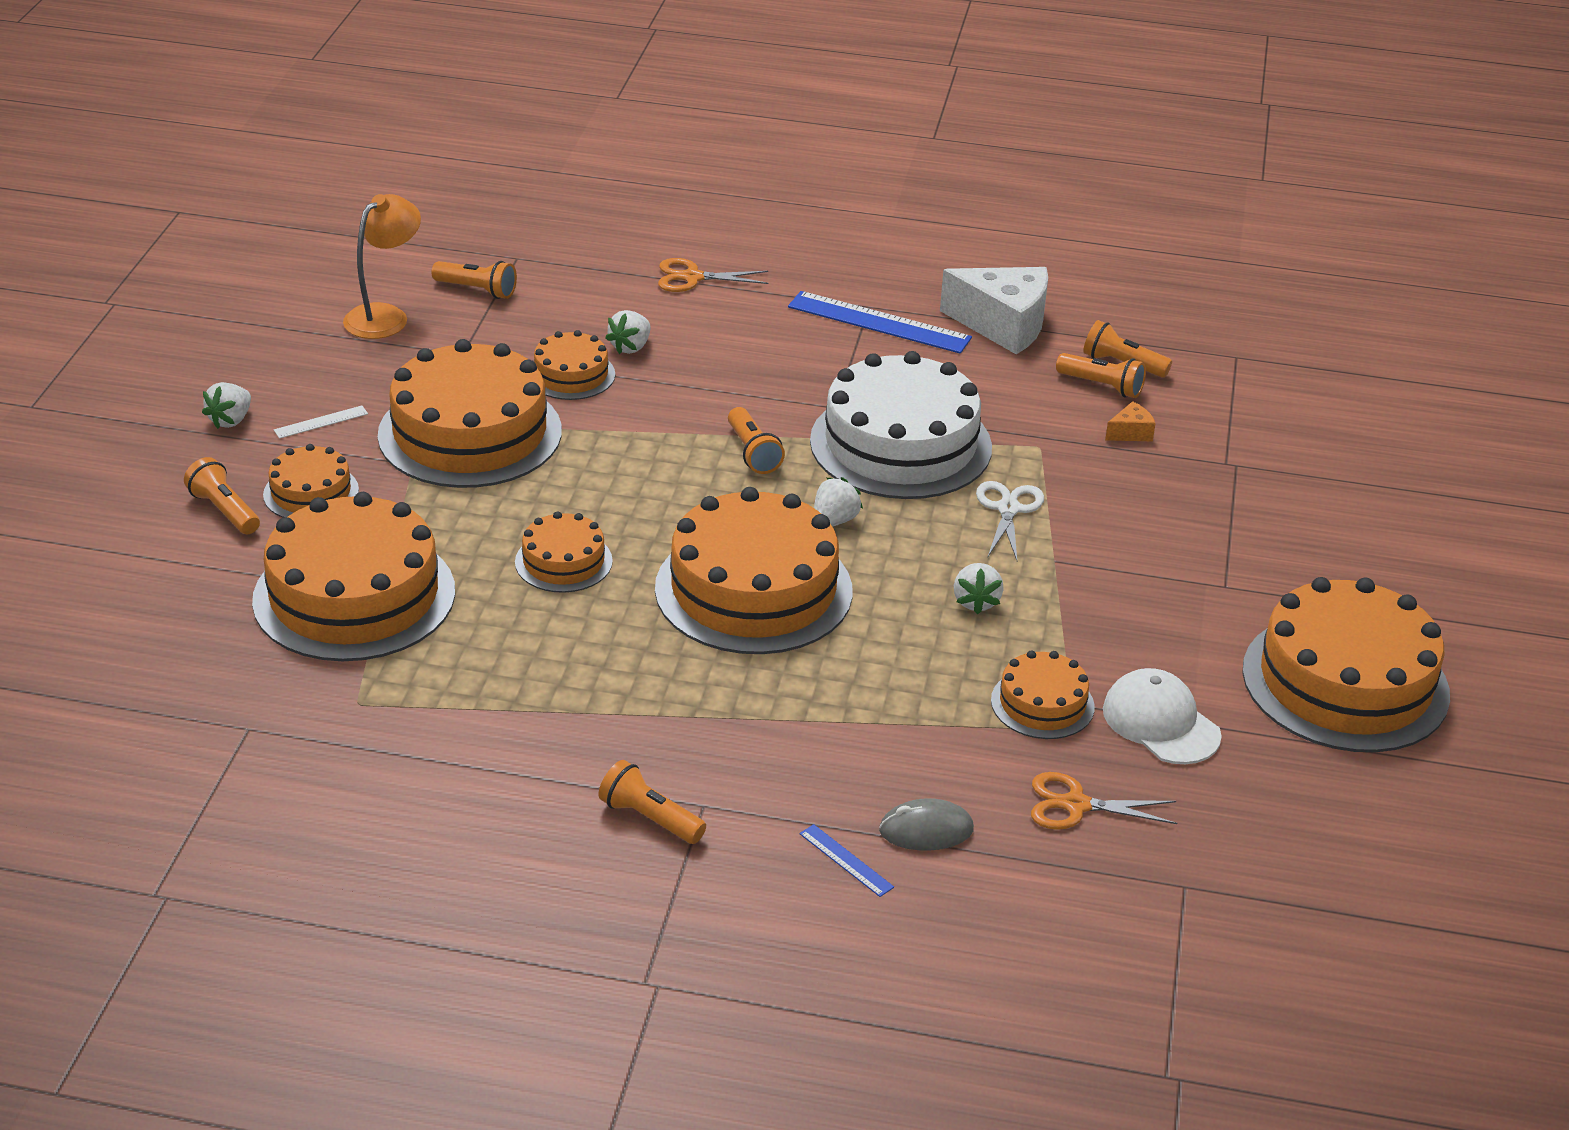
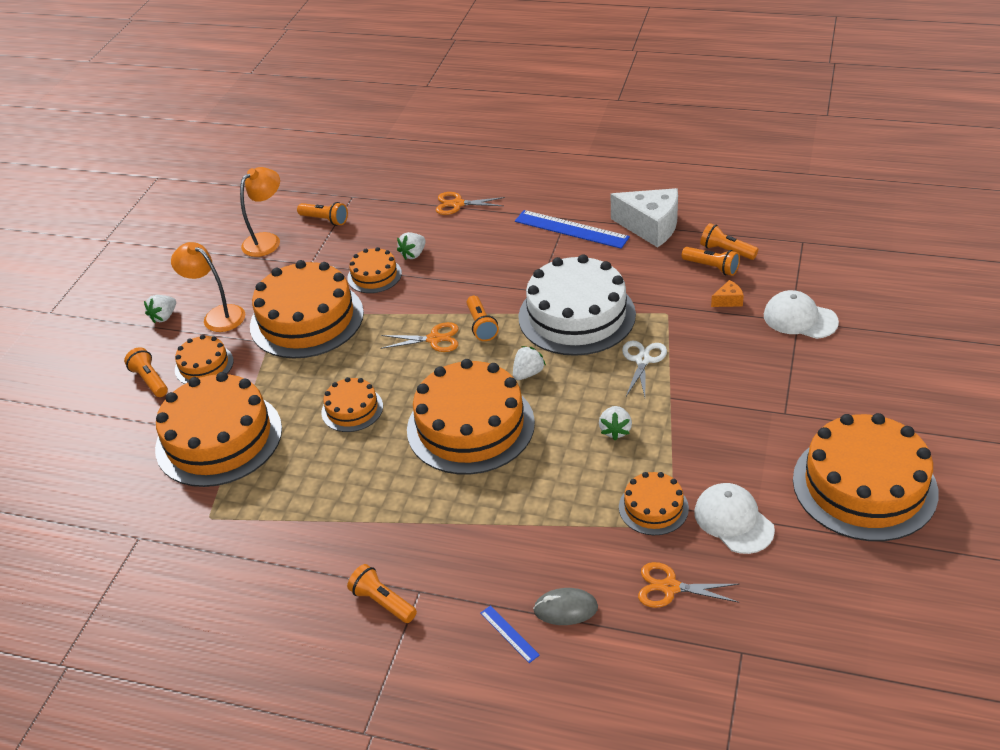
camera: 10 degrees right, 5 degrees up
(321, 422) = (217, 315): white ruler -> orange lamp
(680, 469) = (434, 339): none -> orange scissors
(1239, 461) = (800, 318): none -> white cap

